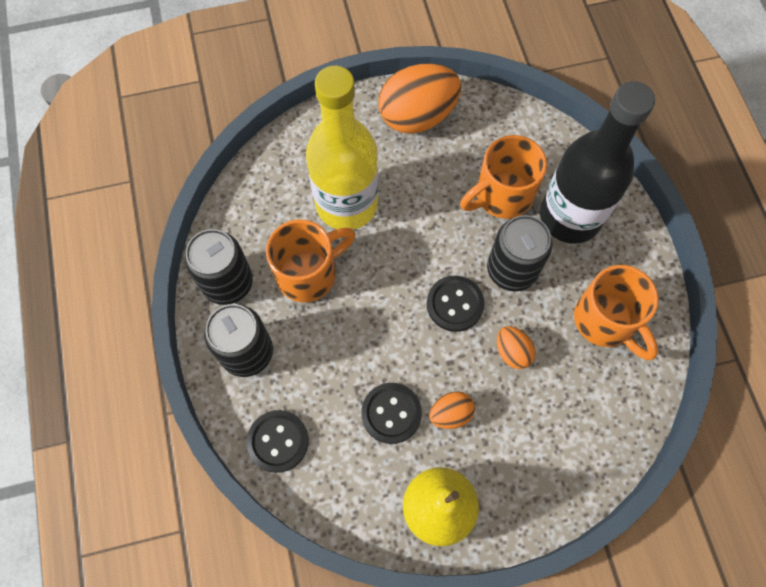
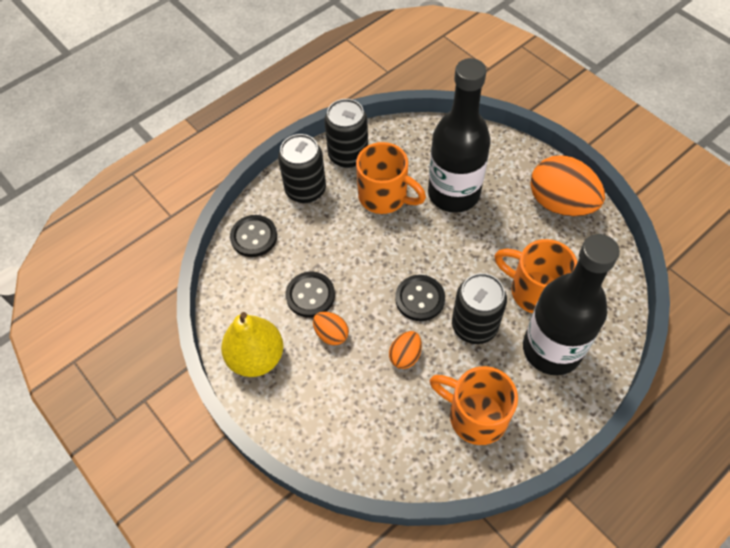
camera: 65 degrees right, 10 degrees down
(346, 204) = (453, 193): yellow bottle -> black bottle
(605, 321) = (475, 416): orange mug -> orange mug turned 90 degrees clockwise

